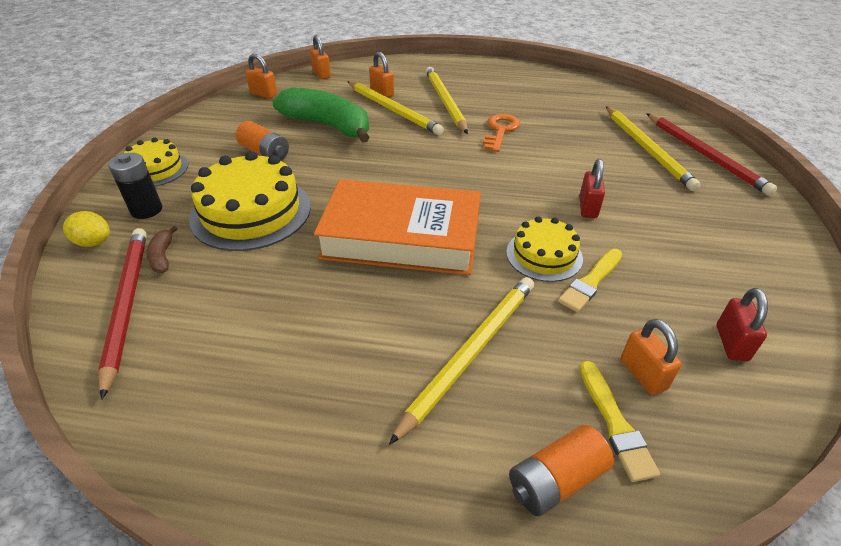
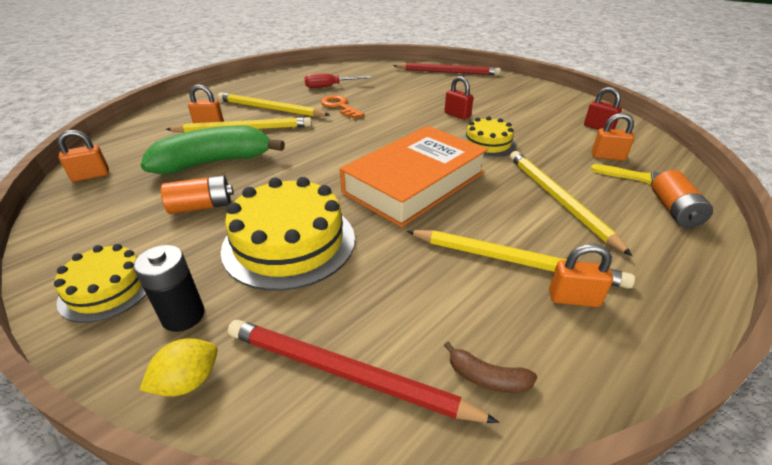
camera: 55 degrees left, 5 degrees down
(163, 256) = (290, 323): brown banana -> brown banana (487, 378)
(321, 74) = (121, 138): orange padlock -> orange padlock (573, 298)
(537, 105) = (330, 86): none -> red screwdriver
(591, 282) = (524, 140): yellow brush -> none
(647, 149) = (423, 80): yellow pencil -> yellow pencil (516, 261)

